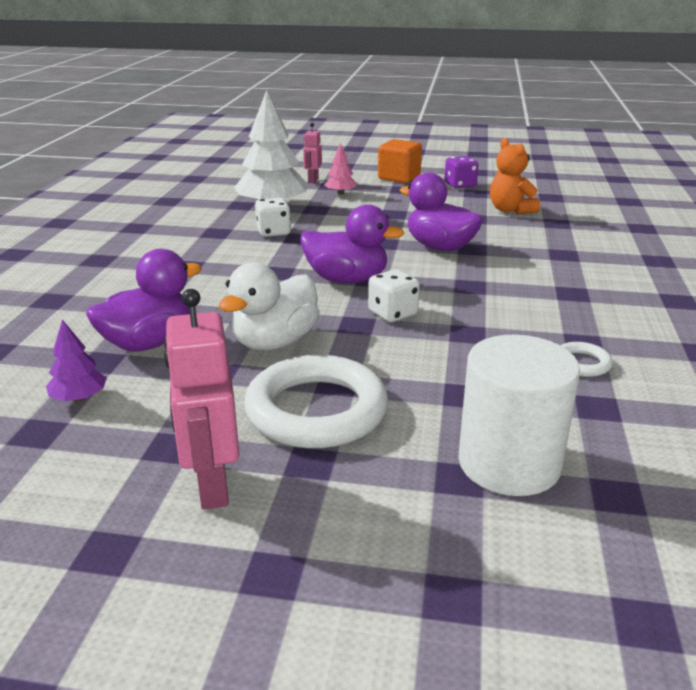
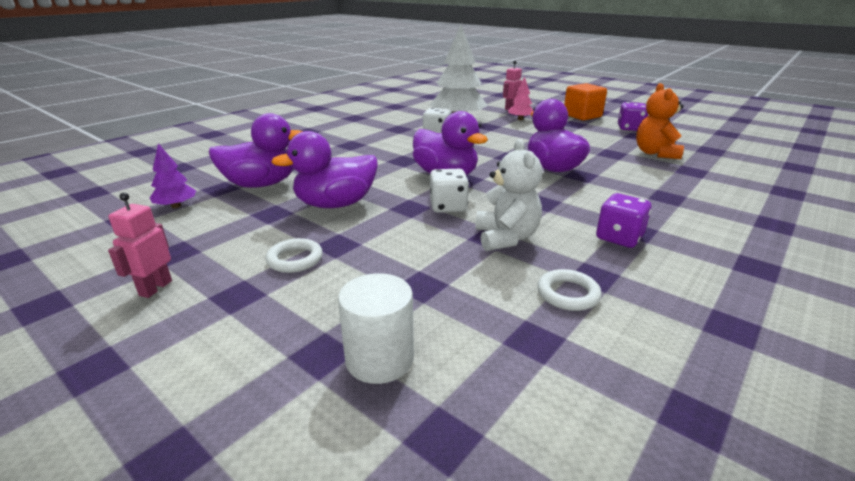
camera: 30 degrees right, 0 degrees up
(212, 486) = (155, 288): pink robot -> pink robot, size x0.58
(274, 342) = (335, 204): white duck -> purple duck
(316, 410) = (295, 259): white ring -> white ring, size x0.44
(481, 330) = (506, 238): none -> white teddy bear
(509, 463) = (379, 359): white cylinder -> white cylinder, size x0.64
(567, 303) = (619, 238): none -> purple dice

